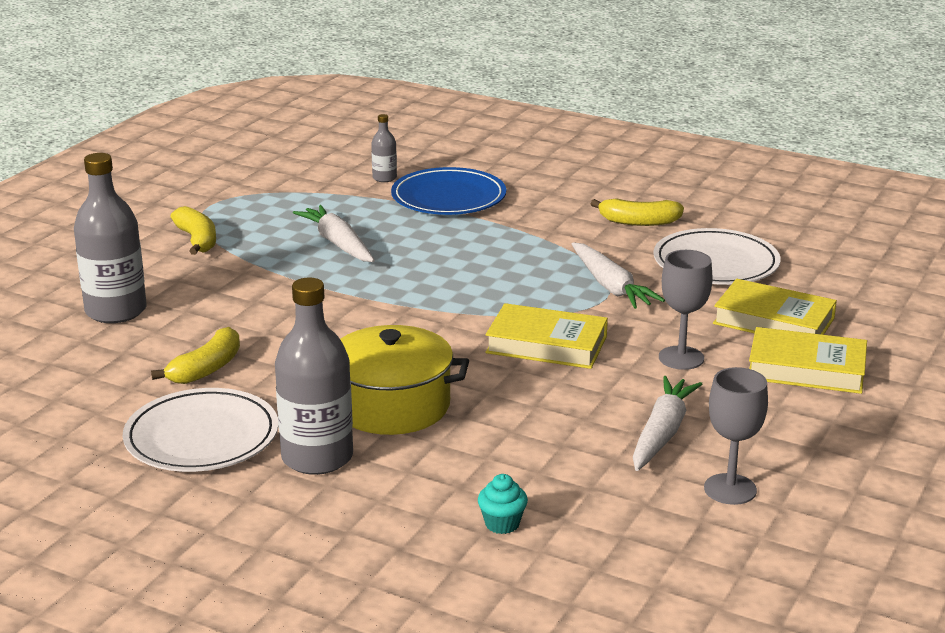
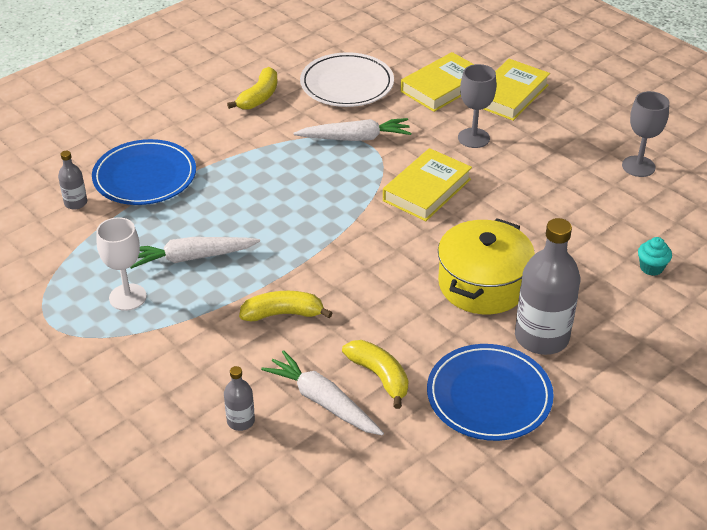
camera: 70 degrees left, 15 degrees up
(116, 311) = (241, 421): grey bottle -> grey bottle, size x0.48
(197, 240) = (124, 344): yellow banana -> yellow banana (283, 314)
(201, 437) = (489, 396): white plate -> blue plate
(263, 228) = (128, 297): none -> white goblet
(662, 433) = (566, 173): white carrot -> white carrot (323, 401)

